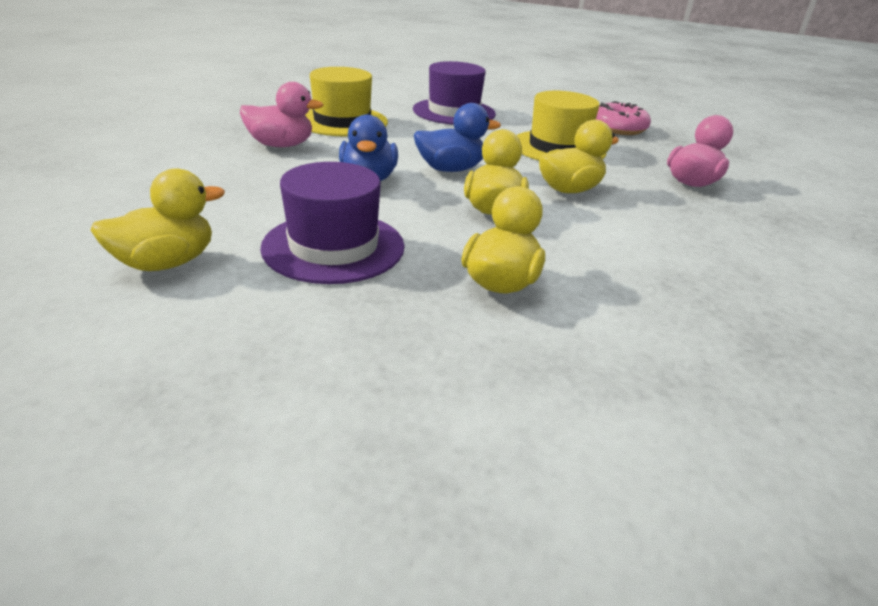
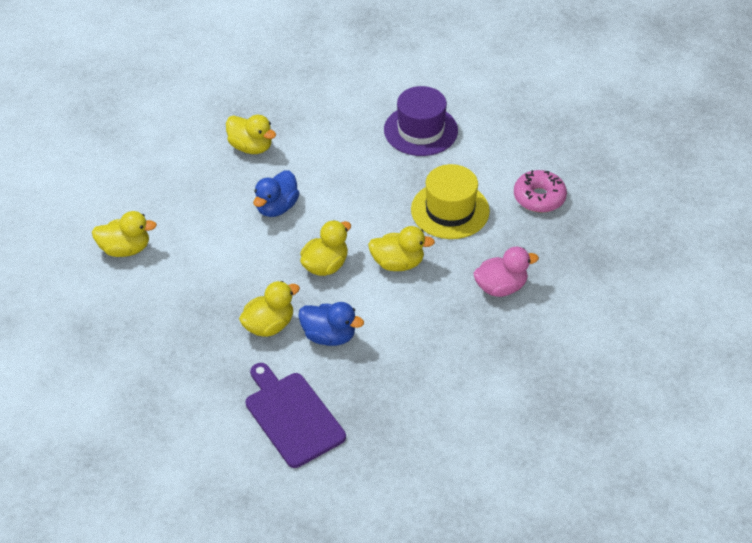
camera: 35 degrees right, 15 degrees up
(281, 145) = (251, 147): pink duck -> yellow duck
(333, 247) = (209, 266): purple hat -> none
(342, 121) = (317, 123): yellow hat -> none
(450, 169) = (340, 213): blue duck -> blue duck (329, 336)
(693, 381) = (292, 416): none -> purple cutting board

